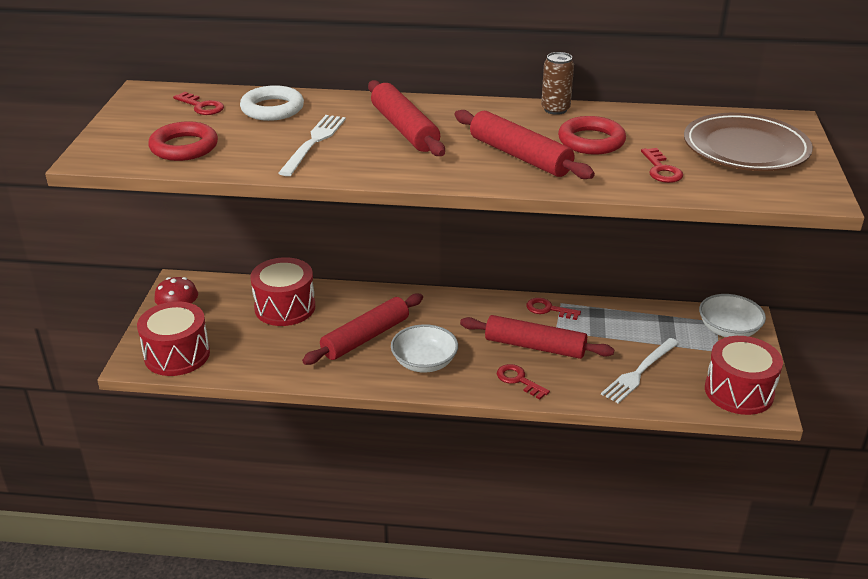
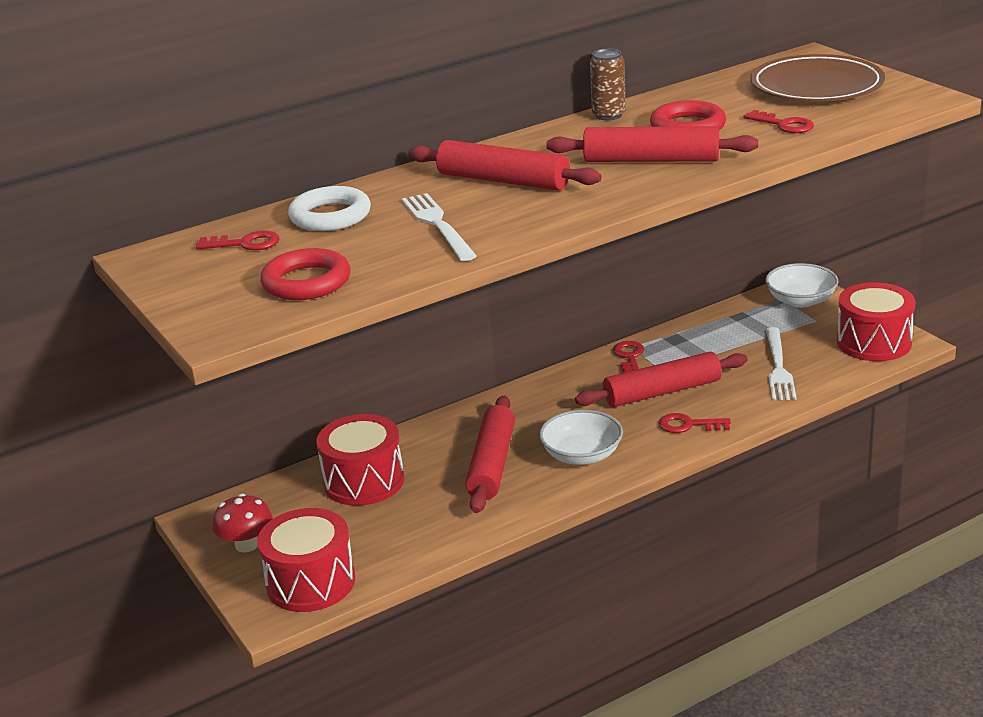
camera: 35 degrees left, 5 degrees down
(548, 309) = (629, 357): red key -> red key turned 105 degrees clockwise

